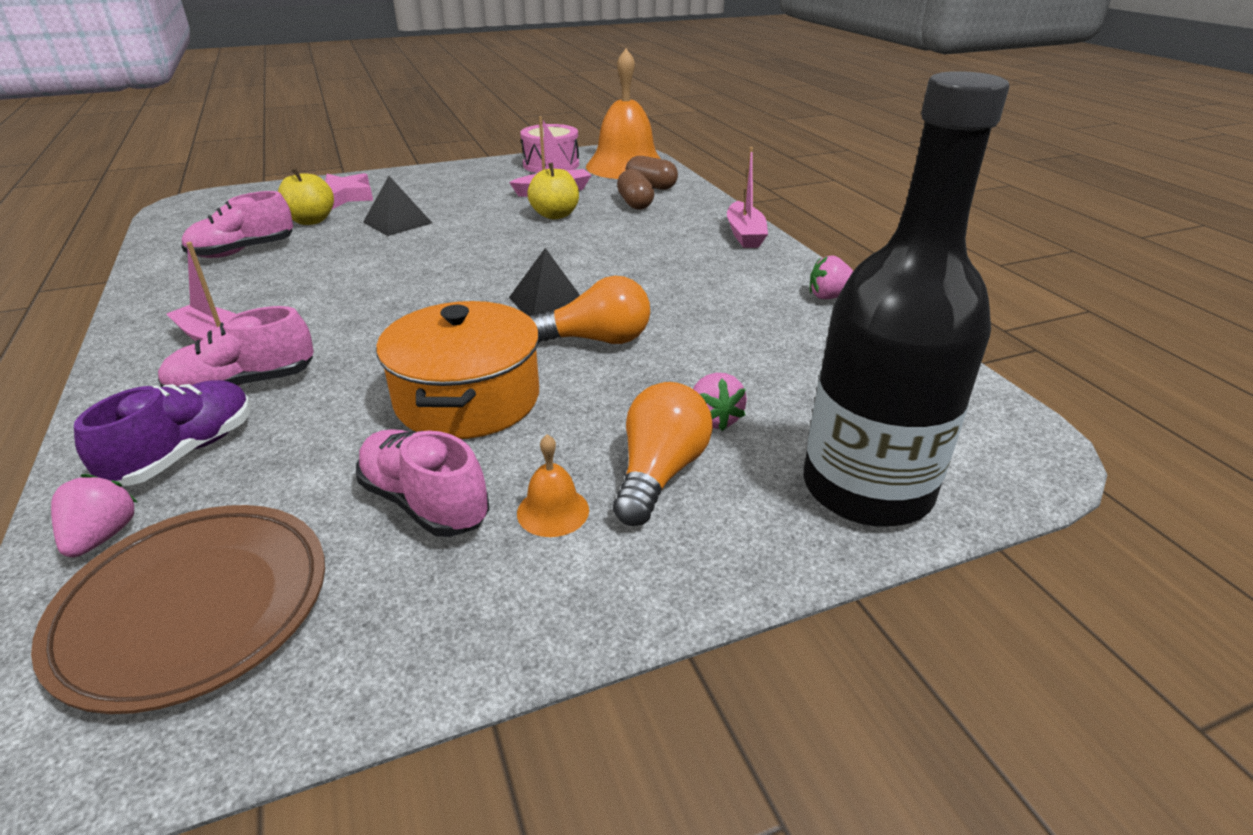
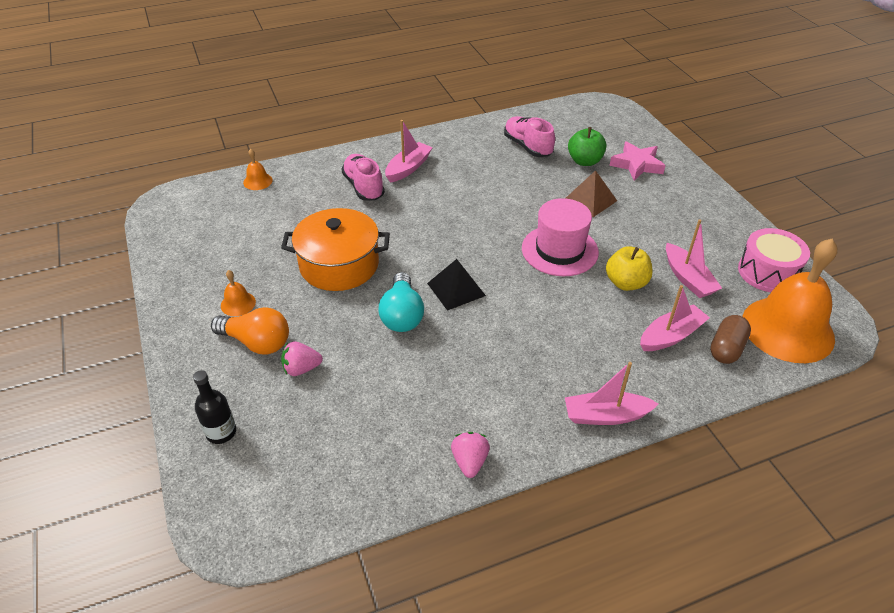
camera: 90 degrees right, 10 degrees up
(103, 537) = (257, 181): pink strawberry -> orange bell
(185, 452) = (309, 185): purple shoe -> none
(194, 608) = (211, 213): brown plate -> none
(311, 221) = (584, 161): yellow apple -> green apple
(397, 222) = (590, 200): black pyramid -> brown pyramid
(425, 502) = (255, 261): pink shoe -> none
(489, 242) = (559, 250): none -> pink hat
(597, 340) = (402, 315): orange light bulb -> turquoise light bulb
(635, 203) = (671, 336): brown capsule -> pink boat
(866, 489) = (221, 432): black bottle -> black bottle, size x0.41

